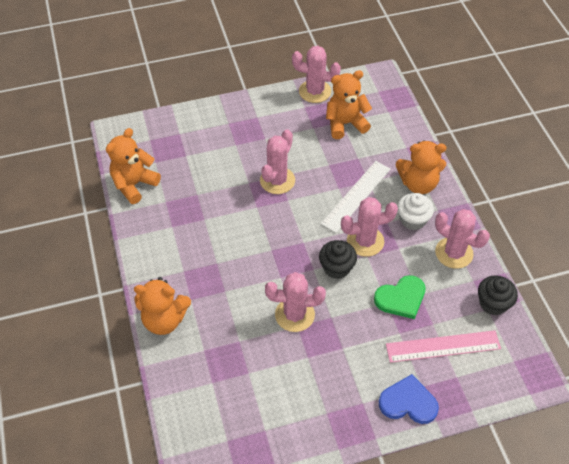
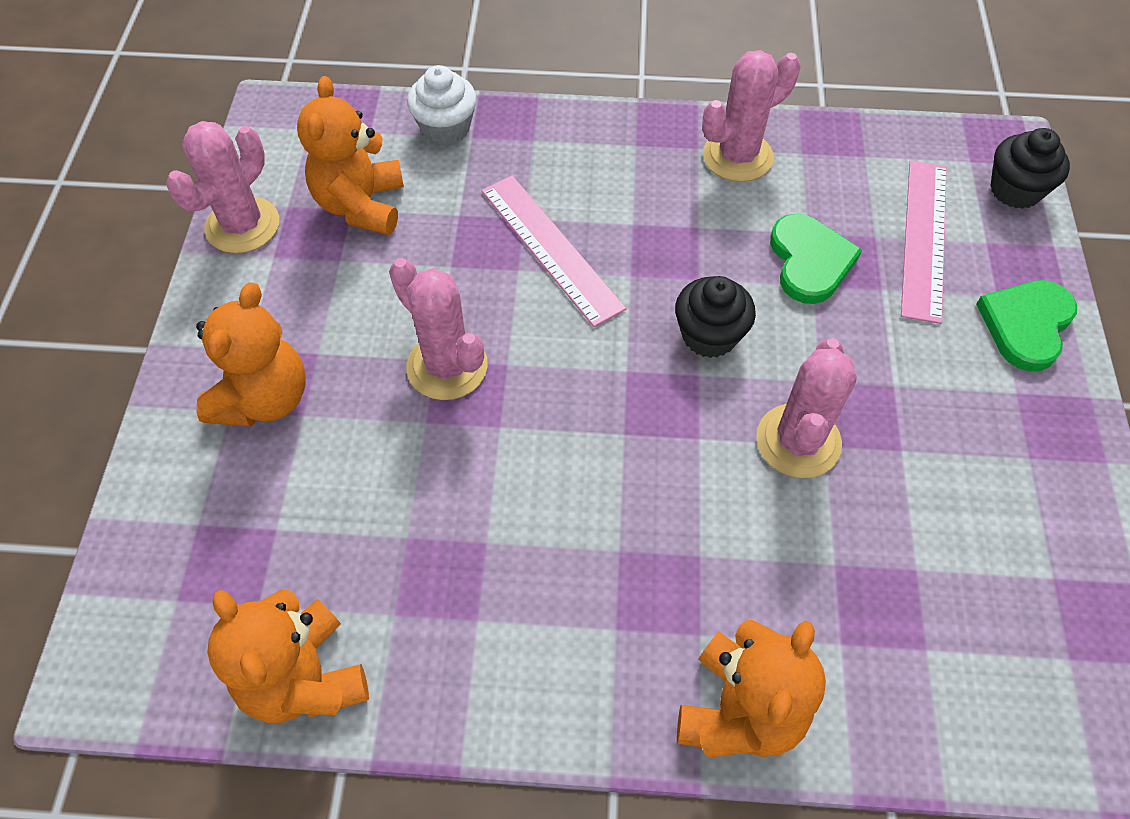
camera: 70 degrees left, 5 degrees up
(356, 196) = (550, 248): white ruler -> pink ruler
(365, 241) = (664, 270): pink cactus -> none
(408, 402) = (1026, 325): blue heart -> green heart
(413, 220) = (644, 185): white cupcake -> white cupcake (445, 128)
(418, 184) = (566, 150): orange teddy bear -> orange teddy bear (264, 398)
(493, 303) = (855, 145): black cupcake -> black cupcake (1015, 190)

